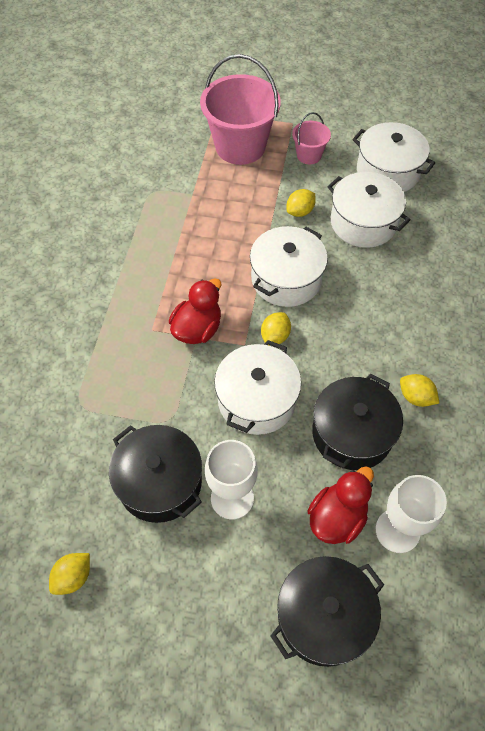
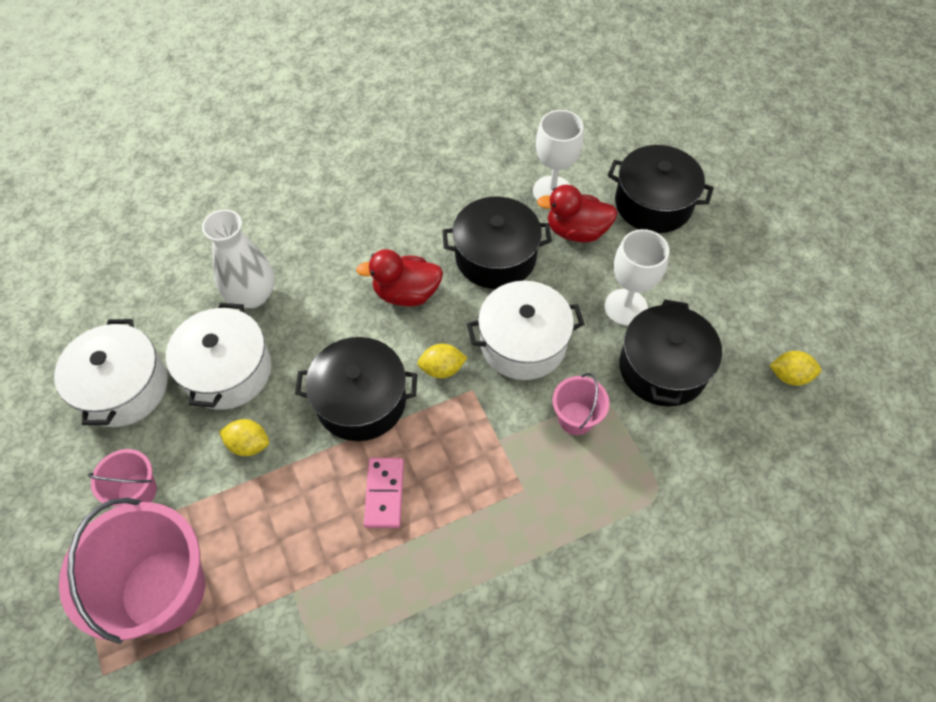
camera: 125 degrees left, 0 degrees up
(172, 393) = (576, 418): none -> pink bucket
(197, 329) = (487, 445): red duck -> red duck (406, 293)
(212, 259) = (384, 493): none -> pink domino
(286, 279) = (361, 401): white pot -> black pot
(415, 397) = (423, 230): yellow lemon -> none
(420, 260) = (252, 295): none -> white vase

